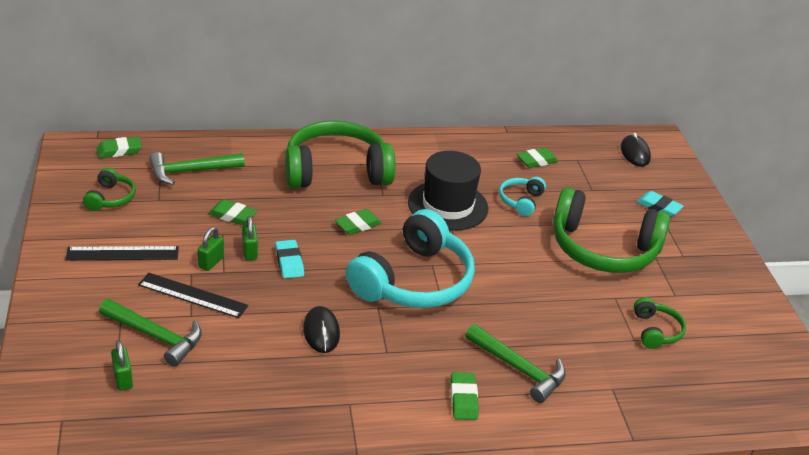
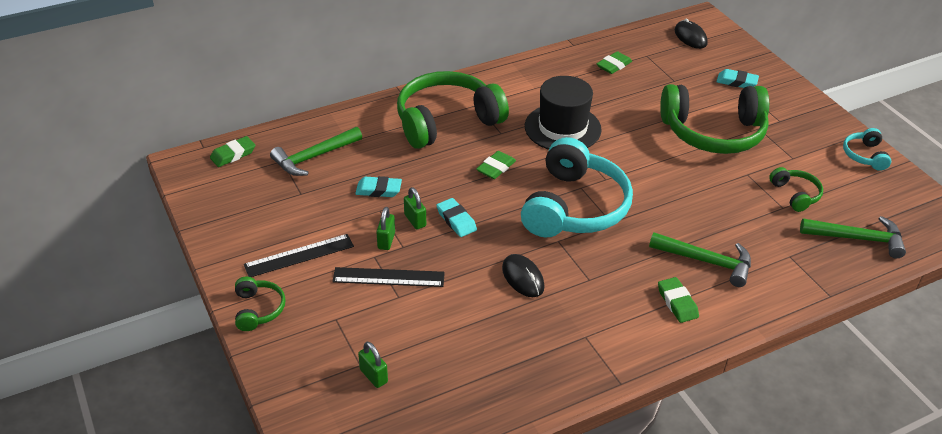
camera: 15 degrees left, 5 degrees up
(111, 198) = (254, 204): green headphones -> green headphones (258, 309)
(156, 336) = (379, 326): green hammer -> green hammer (857, 238)
(232, 215) = (378, 190): green eraser -> turquoise eraser
(520, 201) = (621, 107): turquoise headphones -> turquoise headphones (864, 155)

